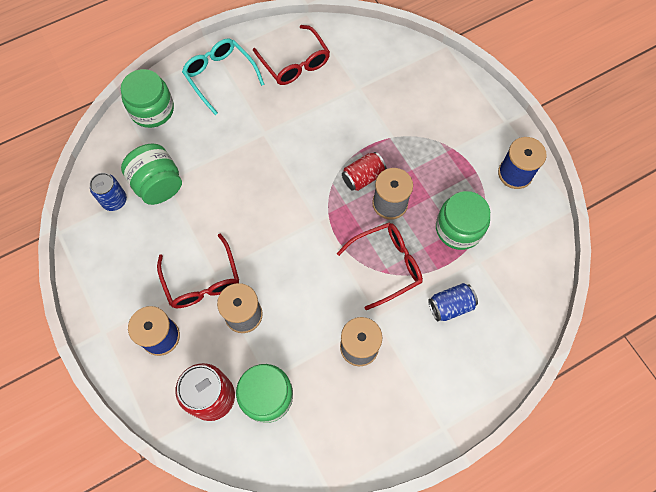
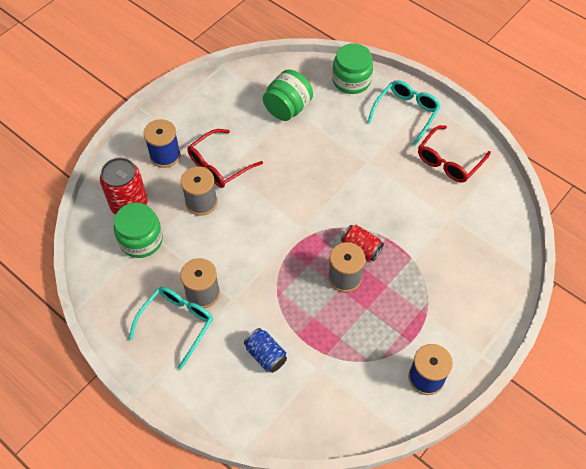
camera: 70 degrees right, 10 degrees down
(114, 200) = (262, 87): blue can -> none
(386, 265) = (284, 292): red glasses -> none
(386, 384) = (177, 323): none -> turquoise glasses
(459, 228) = (345, 342): green jar -> none

